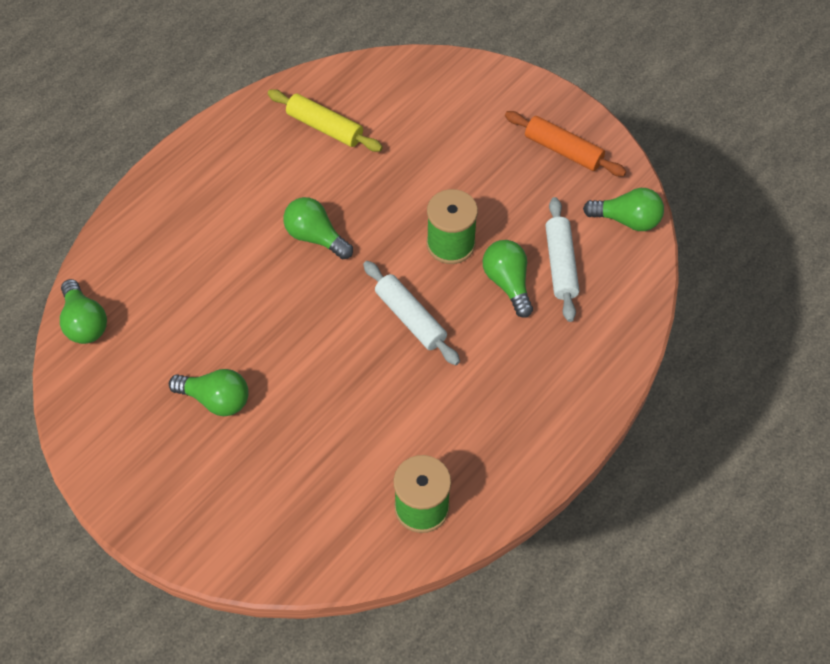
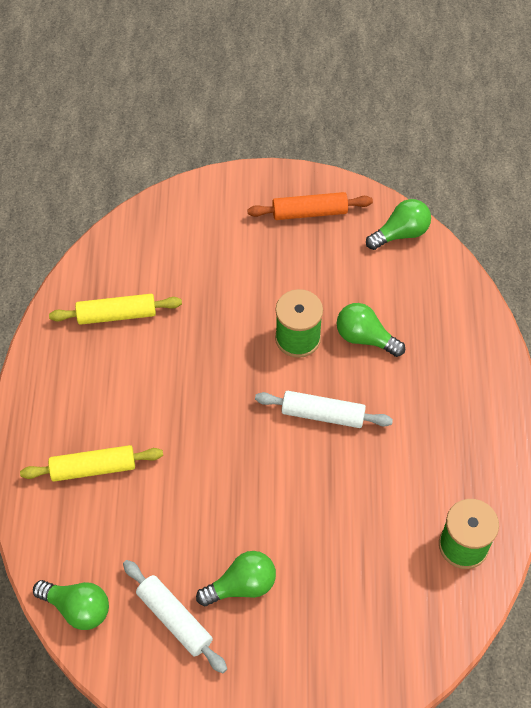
camera: 40 degrees left, 0 degrees up
(195, 230) = (93, 468): none -> yellow rolling pin
(315, 237) = (194, 405): green light bulb -> none
(561, 264) = (387, 298): white rolling pin -> white rolling pin (175, 619)

